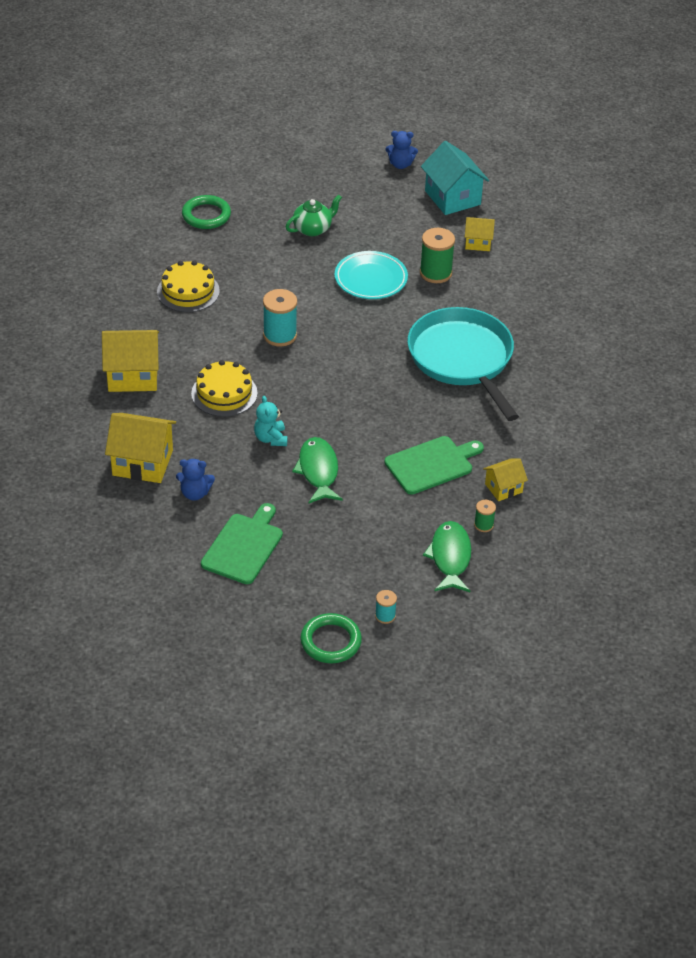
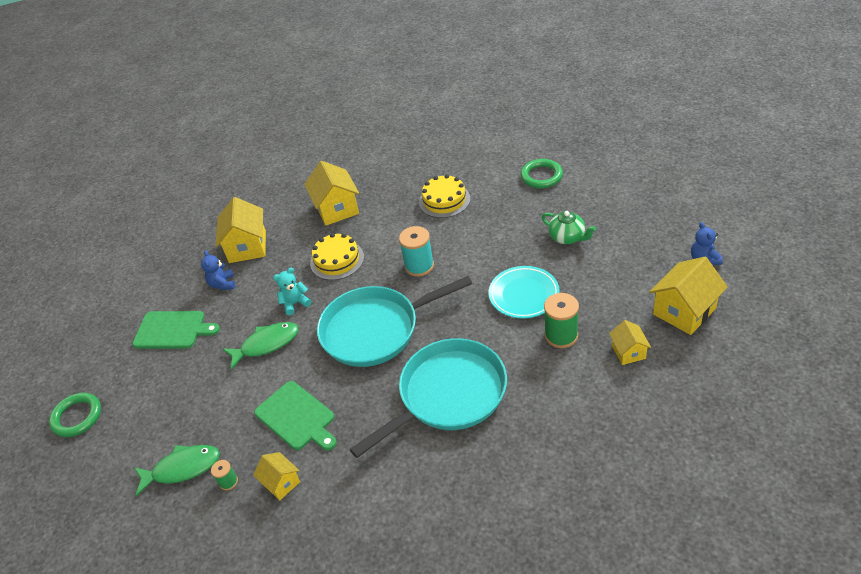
camera: 80 degrees right, 0 degrees up
(350, 387) = (375, 330): none -> turquoise pan
(385, 616) = (107, 444): turquoise spool -> none
(452, 198) = (684, 311): turquoise house -> yellow house

